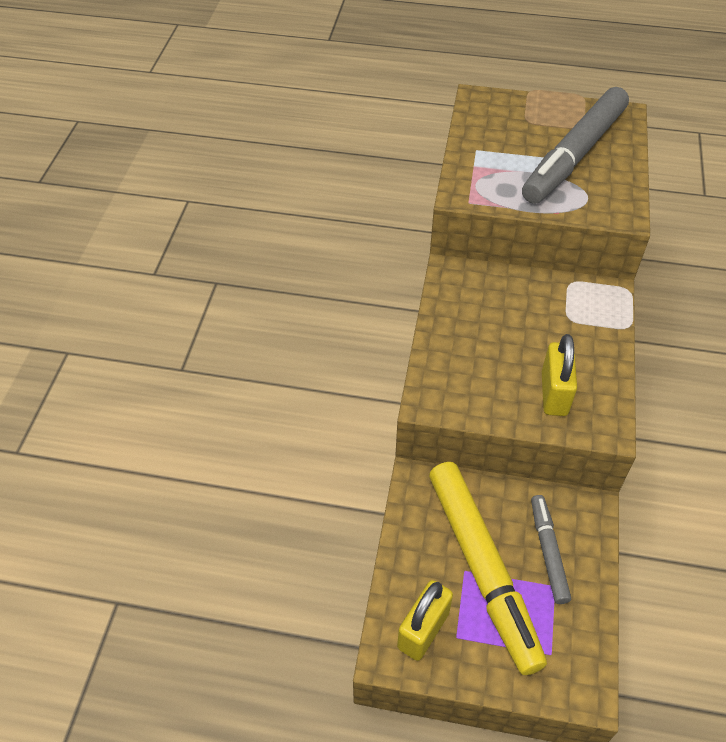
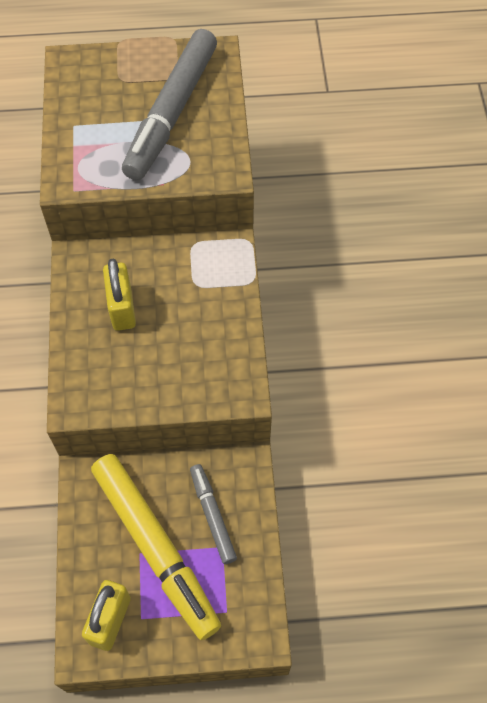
camera: 15 degrees left, 10 degrees up
(554, 393) = (190, 369): yellow padlock -> yellow padlock (122, 308)

